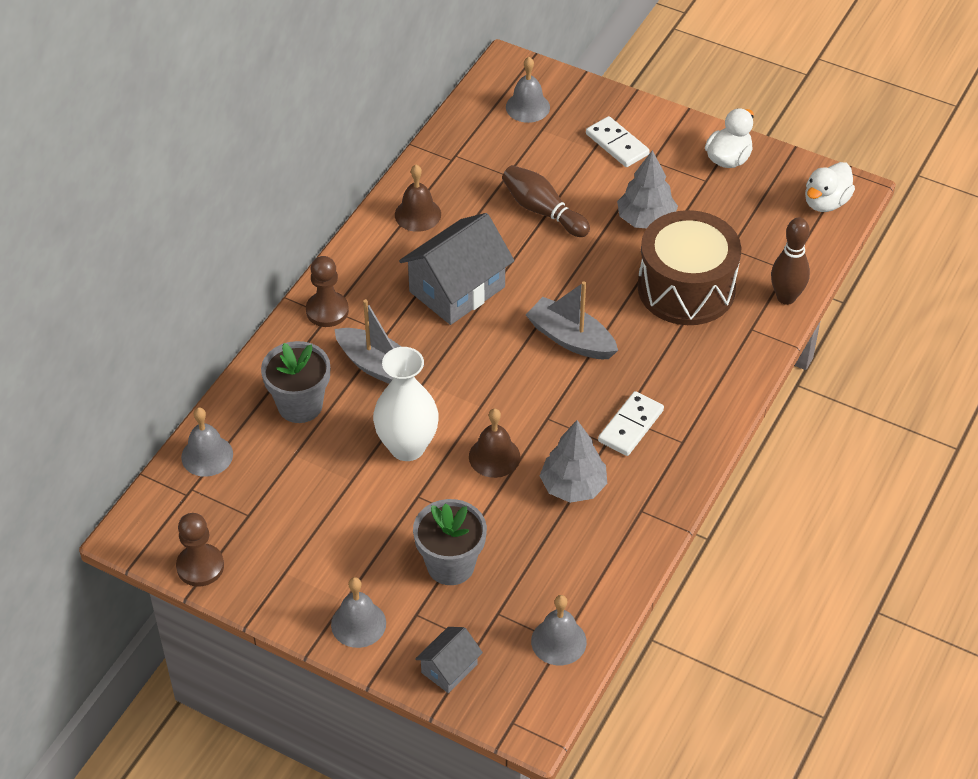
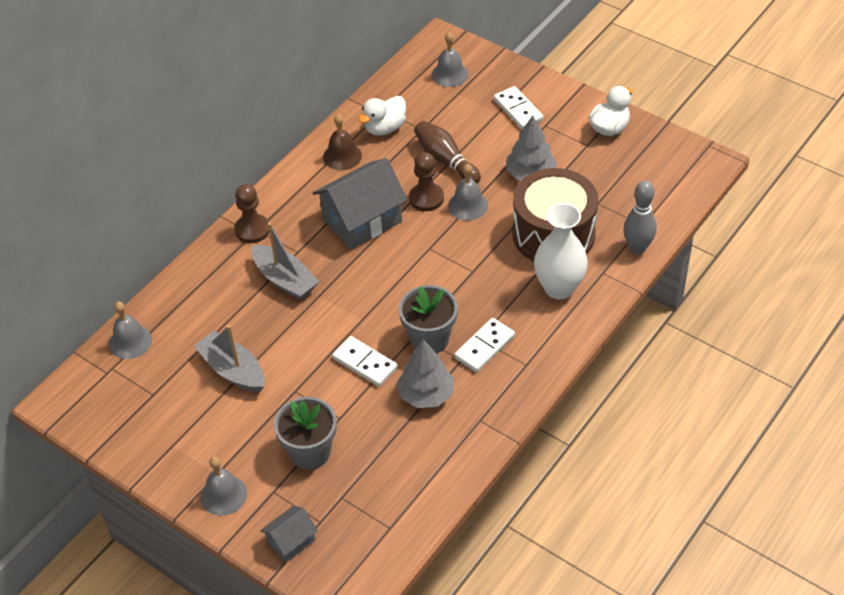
camera: 10 degrees right, 0 degrees up
(200, 566) = (105, 434): brown pawn -> brown pawn (426, 198)
(300, 405) = (214, 306): grey flower pot -> grey flower pot (429, 339)
(407, 447) = (294, 348): white vase -> white vase (559, 288)
(494, 456) = (365, 363): brown bell -> white domino
(558, 641) = (388, 527): grey bell -> grey bell (468, 205)
(571, 339) = (448, 269): grey boat -> grey boat (233, 370)
(786, 297) = (637, 248): brown bowling pin -> grey bowling pin
(826, 202) = (686, 170): white duck -> white duck (385, 128)

